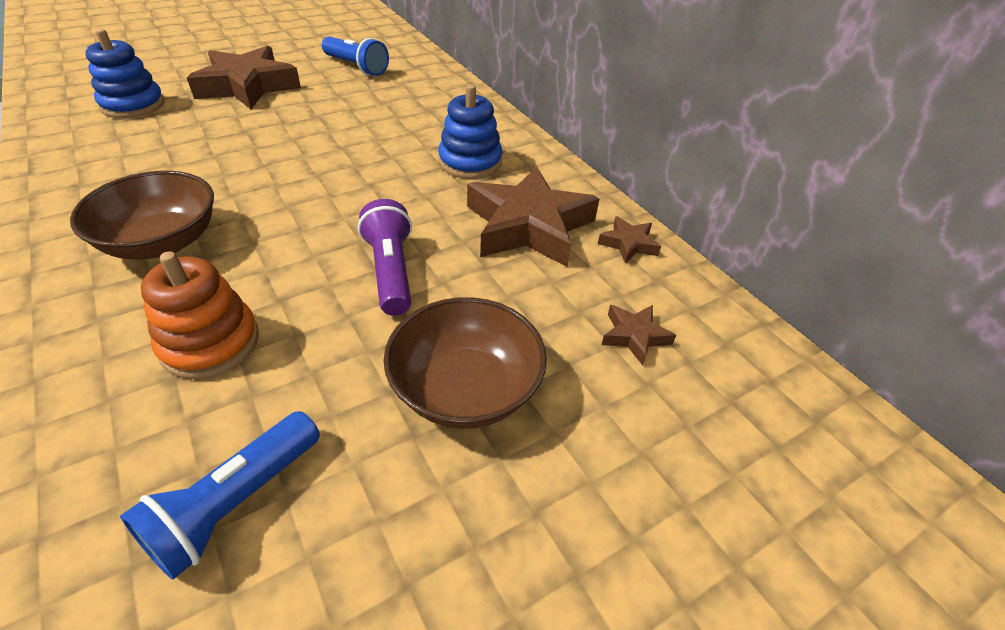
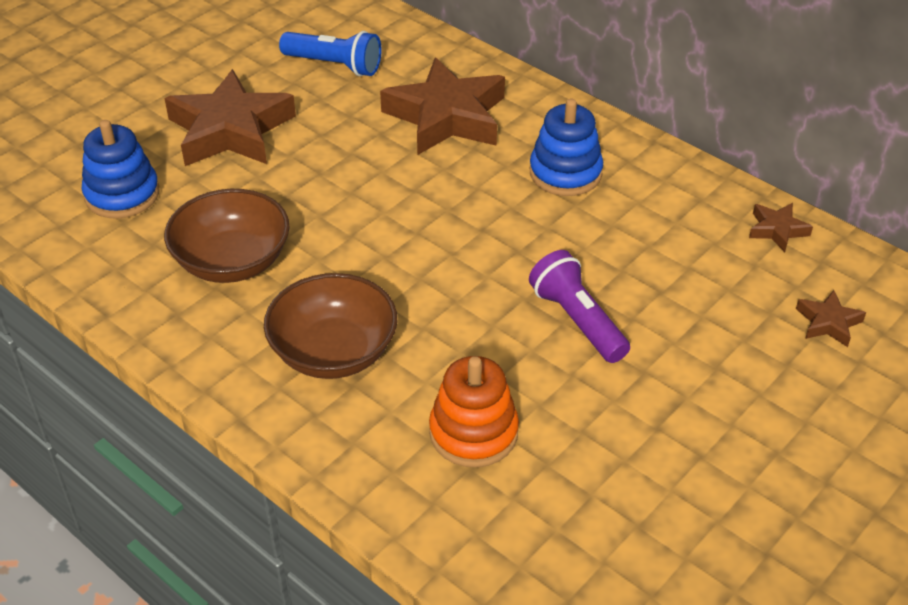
camera: 15 degrees left, 0 degrees up
(235, 503) = (606, 541): blue flashlight -> none
(465, 389) = (717, 408): brown bowl -> brown bowl (232, 261)
(528, 226) = (673, 235): brown star -> brown star (446, 116)

